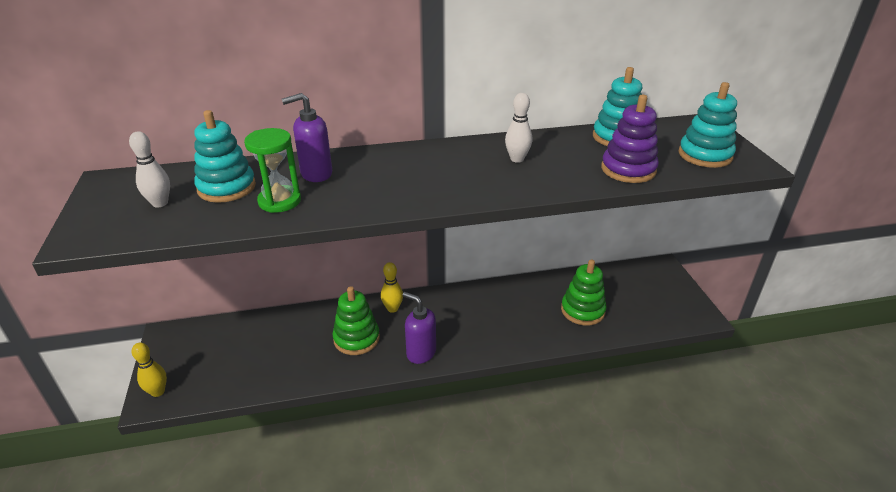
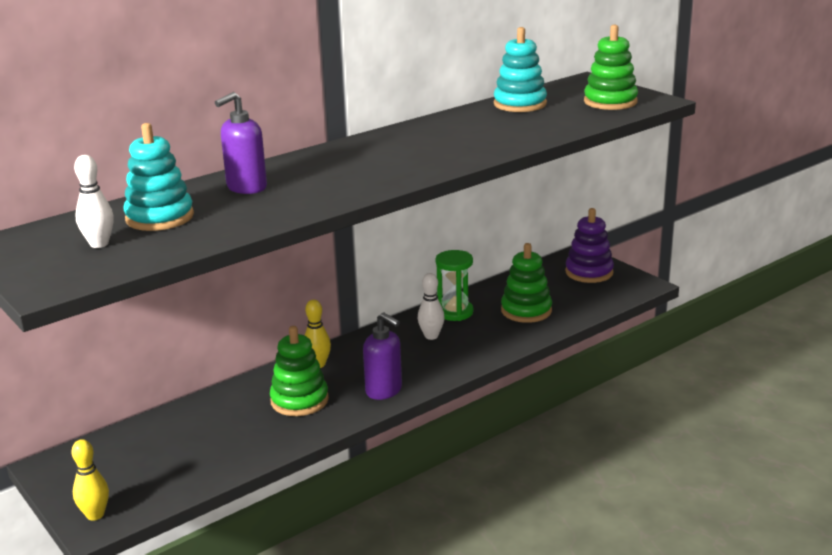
camera: 25 degrees left, 10 degrees down
(279, 201) = (236, 214): green hourglass -> green hourglass (455, 312)
(421, 353) = (384, 391): purple soap dispenser -> purple soap dispenser turned 150 degrees counterclockwise
(517, 159) = (442, 137): white bowling pin -> white bowling pin (431, 336)
(628, 170) = (553, 124): purple stacking toy -> purple stacking toy (589, 272)
(705, 155) = (610, 102): turquoise stacking toy -> green stacking toy

